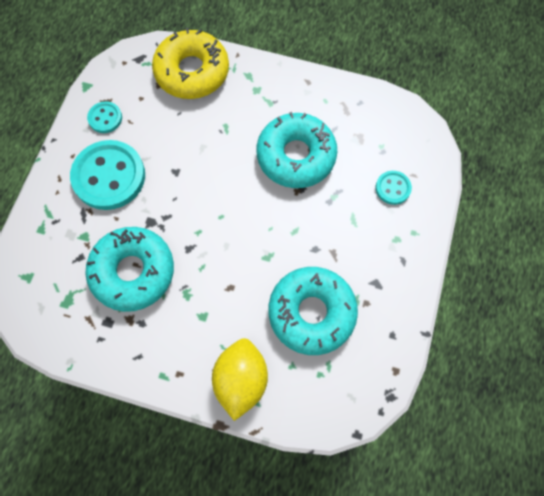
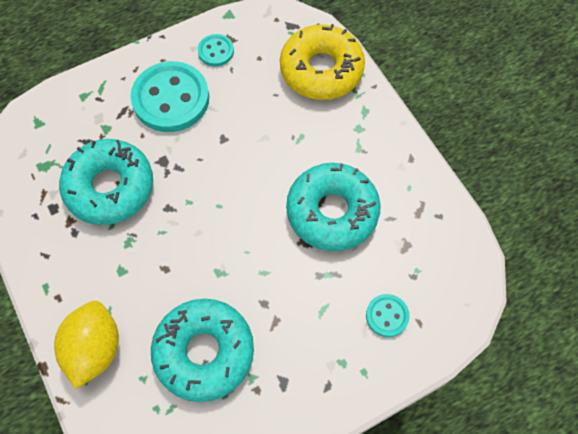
camera: 45 degrees right, 5 degrees down
(241, 380) = (94, 349): yellow lemon -> yellow lemon turned 45 degrees counterclockwise

